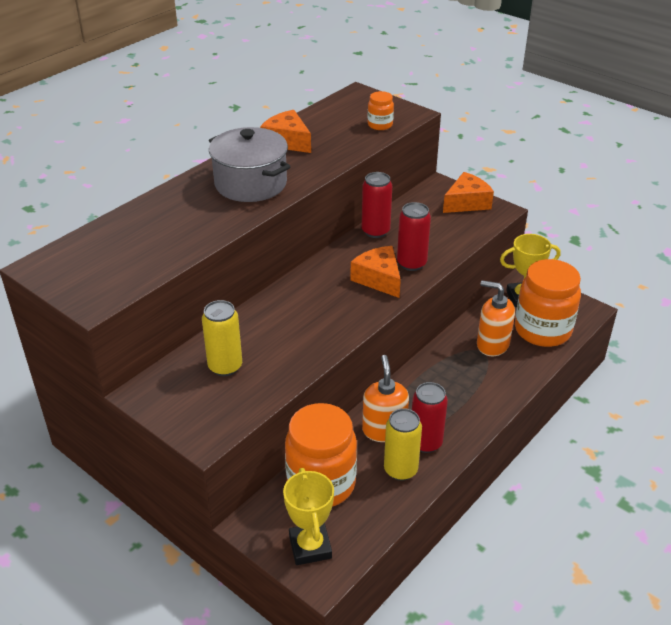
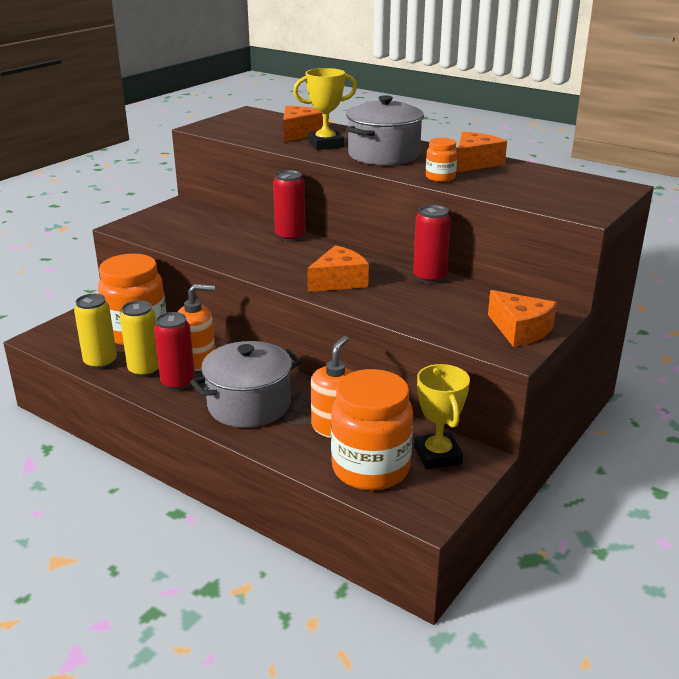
camera: 85 degrees right, 10 degrees down
(154, 230) = (299, 133): none -> orange cheese
(225, 366) = (206, 227): yellow can -> yellow can (100, 362)
(310, 547) = (70, 332): yellow trophy -> yellow trophy (325, 144)
(380, 125) = (542, 198): orange jar -> orange jar (440, 177)
(411, 263) = (371, 297): red can -> red can (290, 236)
(462, 393) = (249, 405): none -> grey pot

